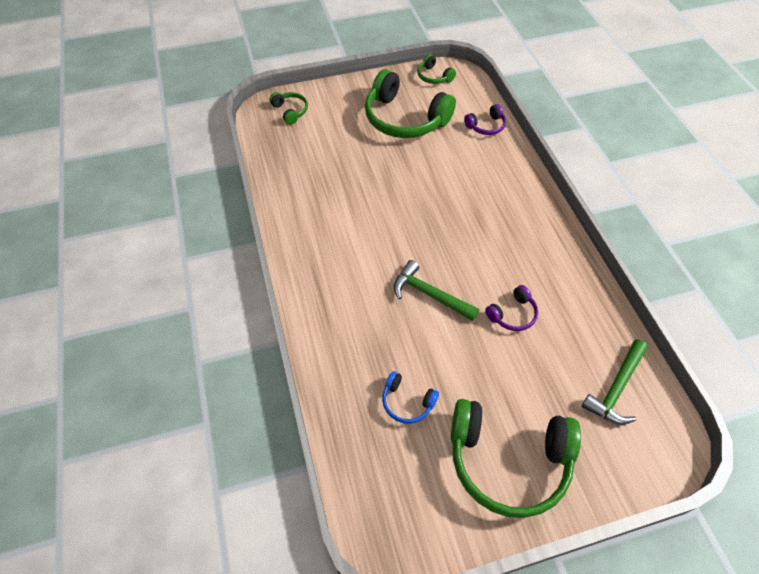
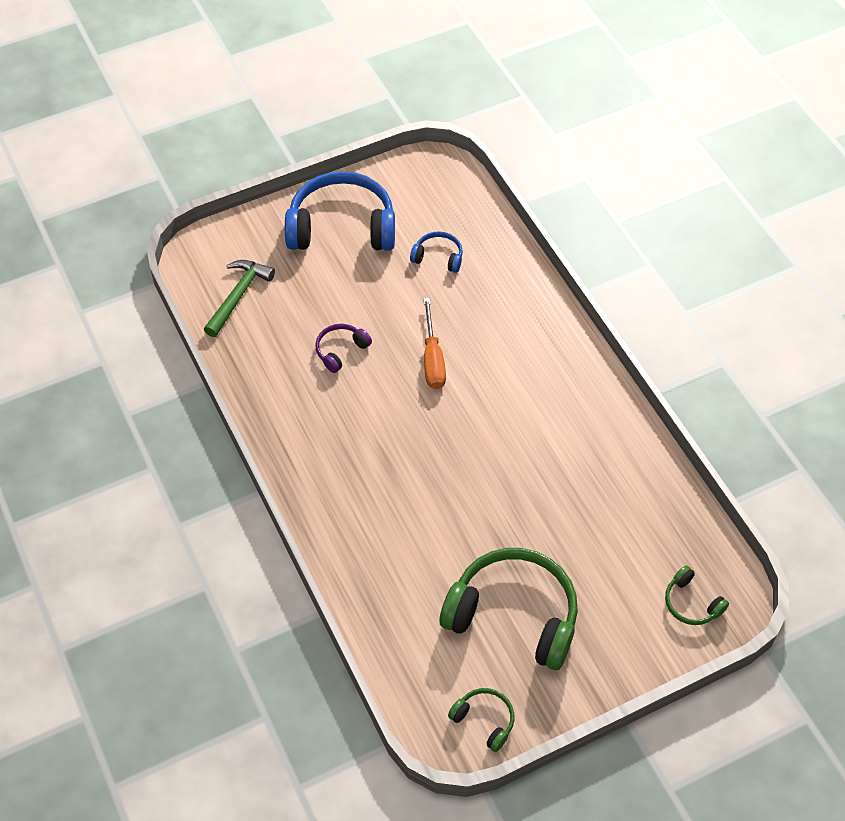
camera: 170 degrees right, 0 degrees up
(430, 294) = (432, 359): green hammer -> orange screwdriver
(486, 126) = (388, 620): purple headphones -> none
(508, 460) = (342, 227): green headphones -> blue headphones

